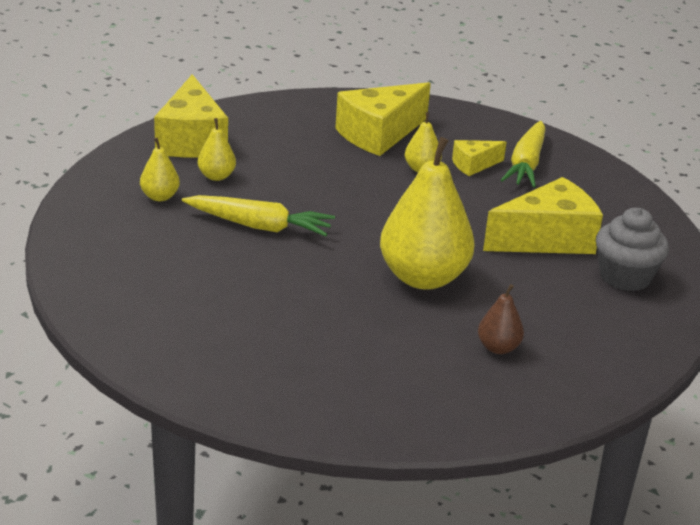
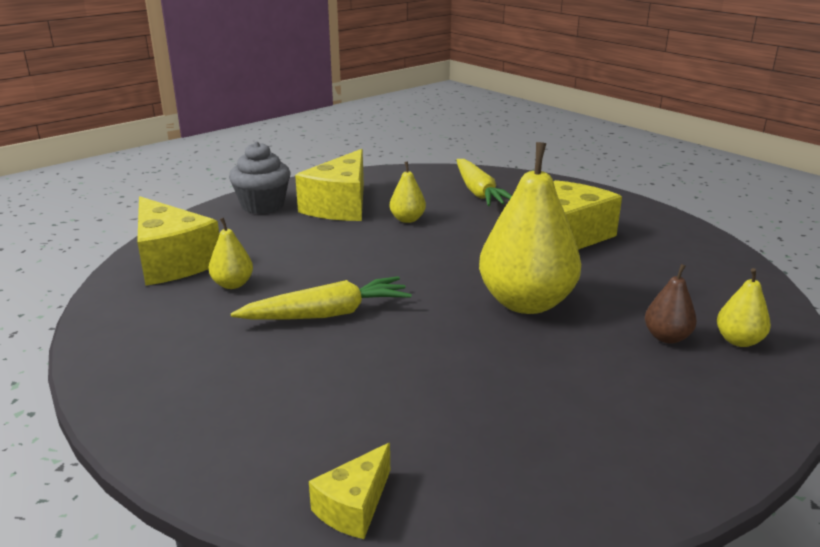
camera: 30 degrees left, 5 degrees down
(160, 197) = (193, 323): yellow pear -> yellow pear (738, 341)
(473, 165) = (442, 204): yellow cheese -> yellow cheese (354, 506)
(625, 277) = (660, 244): grey cupcake -> grey cupcake (263, 205)

